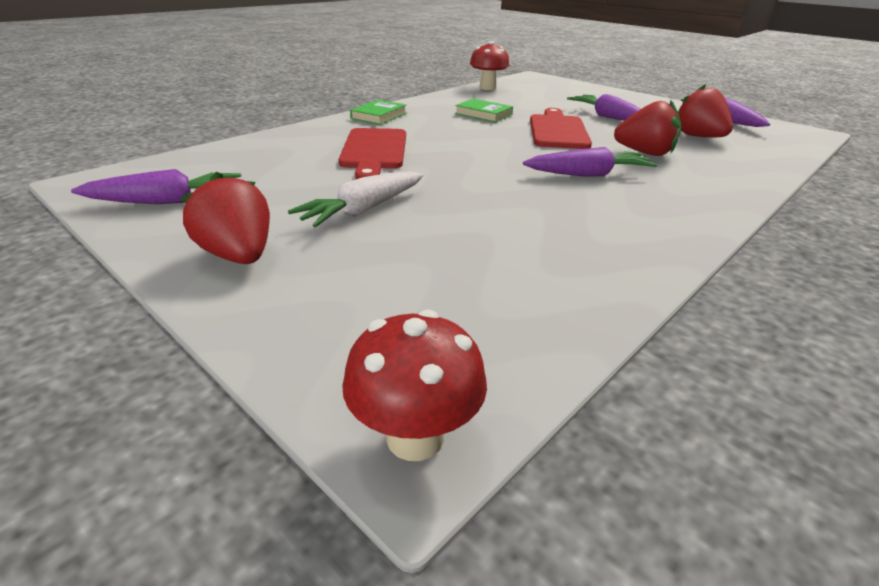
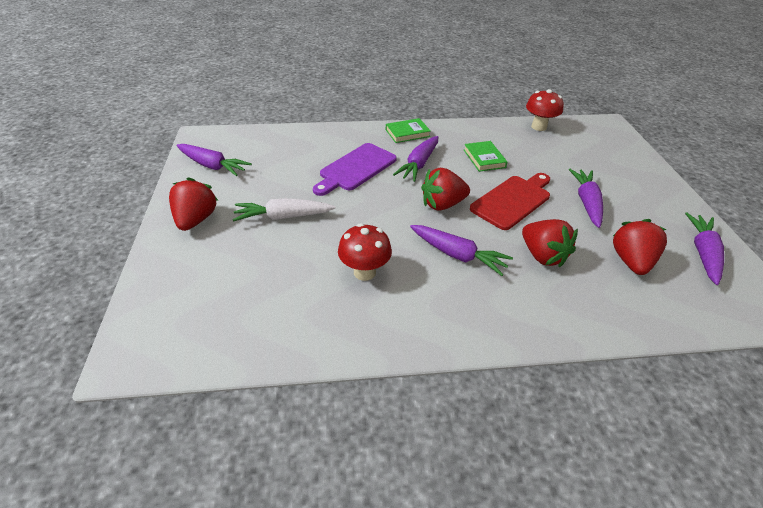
camera: 40 degrees right, 10 degrees up
(374, 151) = (355, 168): red cutting board -> purple cutting board
(415, 437) = (132, 356): red mushroom -> red mushroom (364, 272)
(433, 132) = (419, 164): none -> purple carrot
(509, 149) = (442, 204): none -> red strawberry

